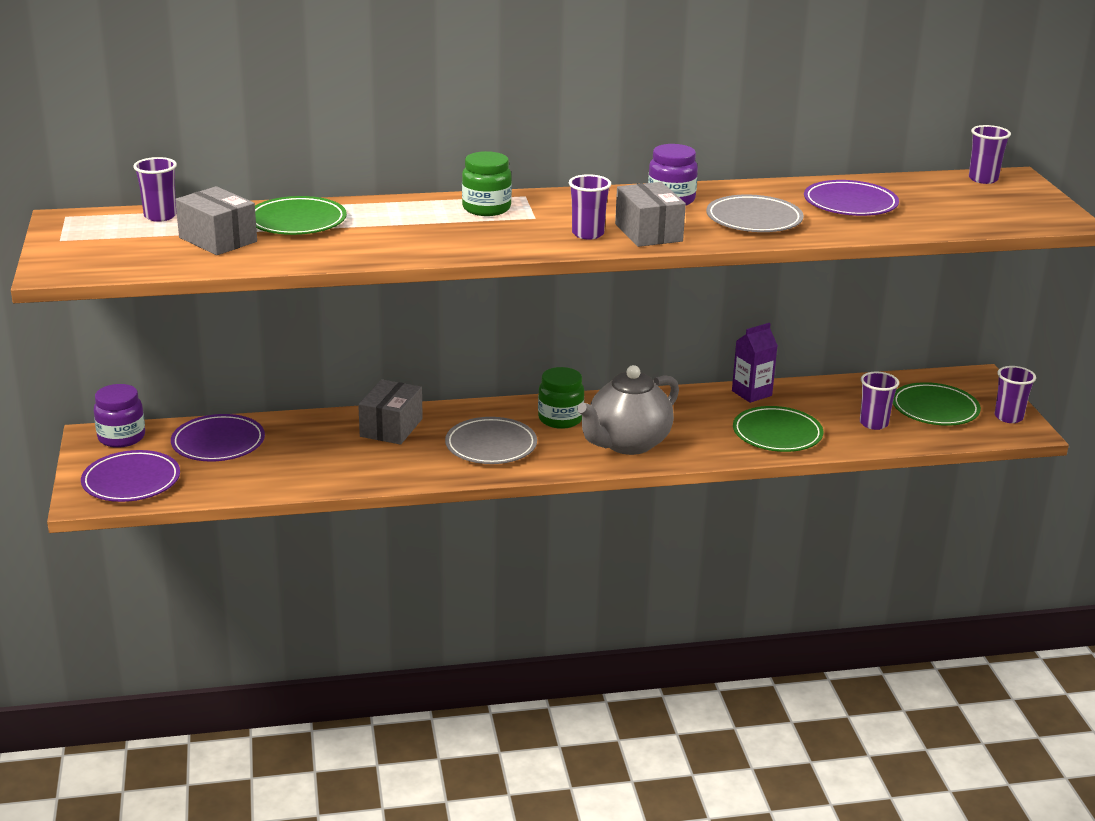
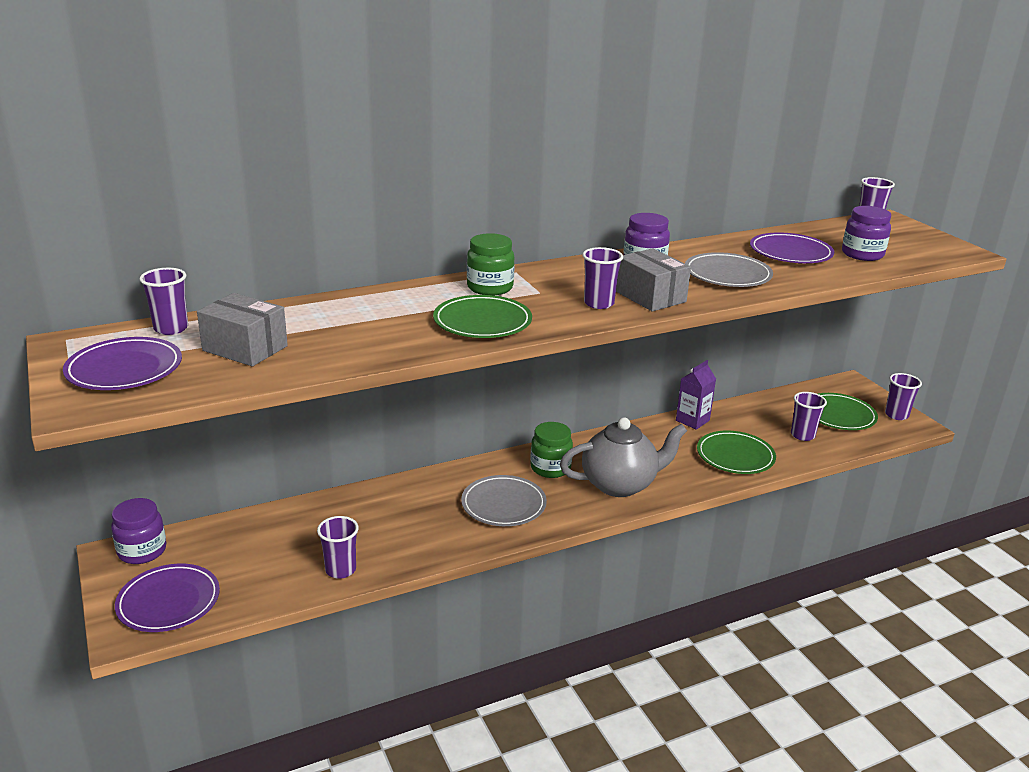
camera: 15 degrees left, 0 degrees up
(218, 443) = (244, 542): purple plate -> purple plate (124, 369)
(297, 221) = (316, 319): green plate -> green plate (482, 322)
(300, 478) = (340, 570): none -> purple cup
(391, 427) = (404, 499): grey box -> none
(627, 443) = (620, 484): grey teapot -> grey teapot turned 135 degrees counterclockwise
(935, 213) = (862, 254): none -> purple jar

